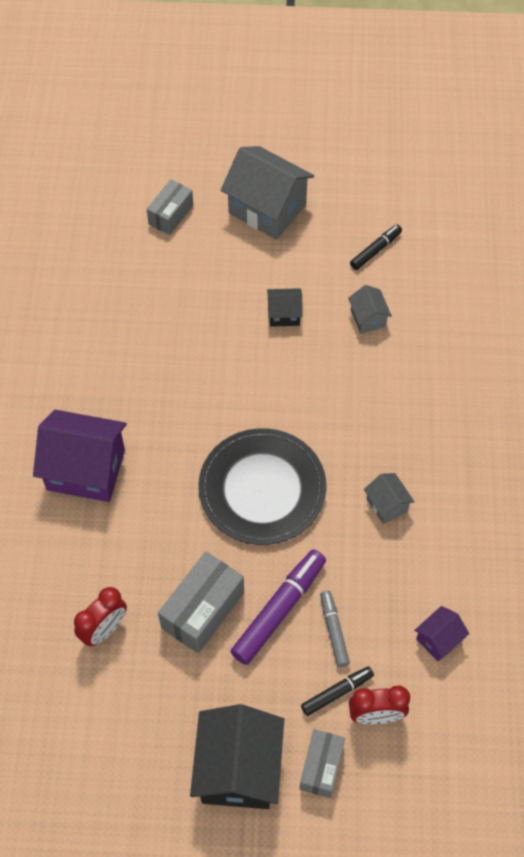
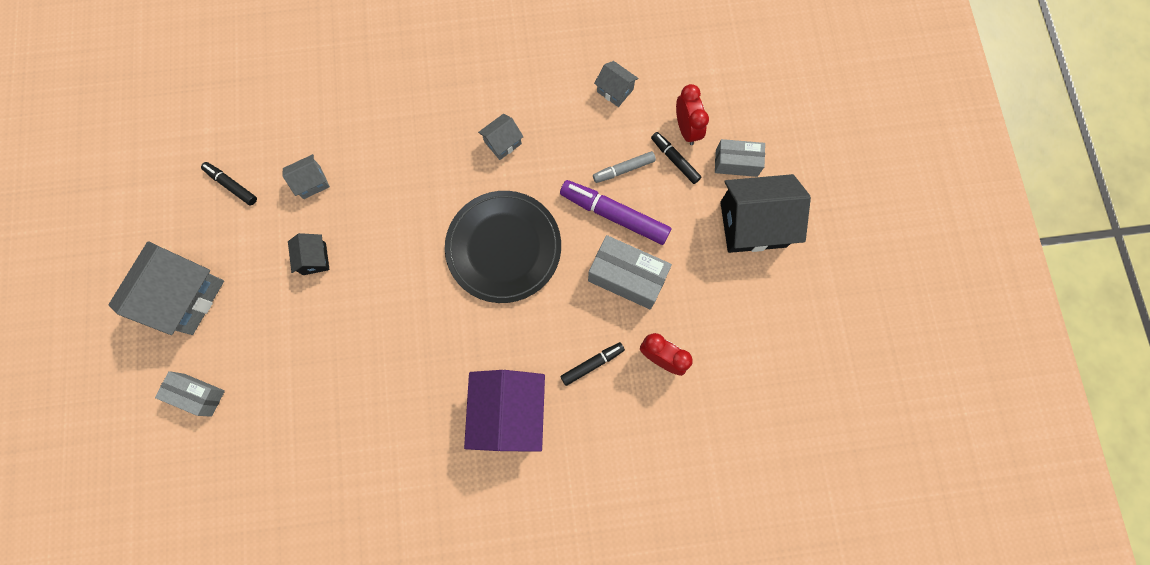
camera: 100 degrees left, 15 degrees up
(115, 557) = (592, 364): none -> black marker
(438, 639) = (615, 90): purple house -> grey house

